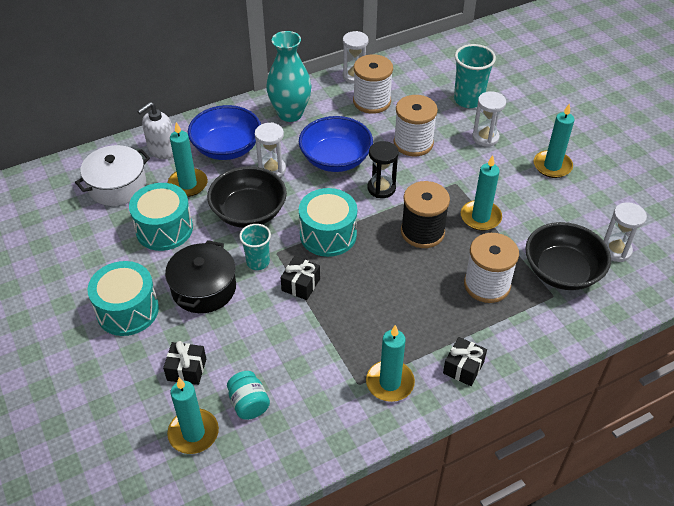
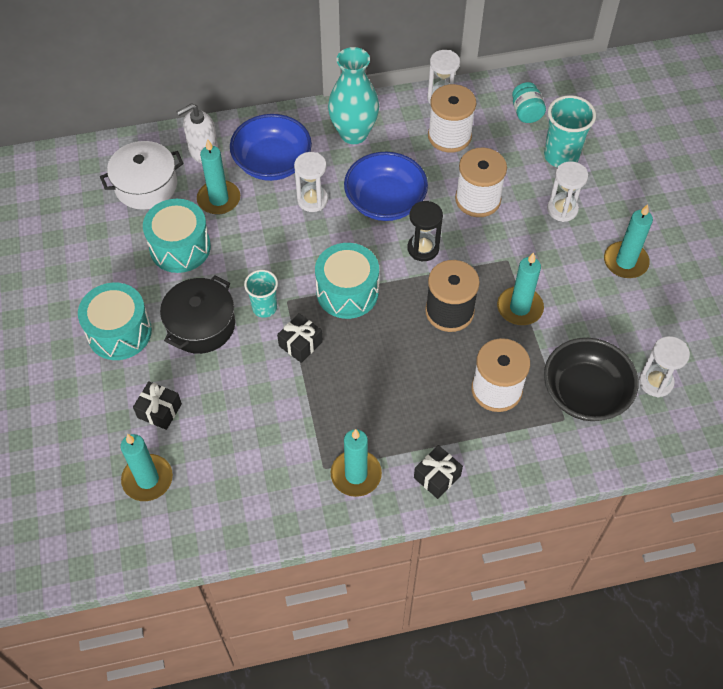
camera: 15 degrees right, 10 degrees up
(249, 212) = (272, 247): black bowl -> none
(249, 404) = (209, 462): turquoise jar -> turquoise jar (526, 113)

